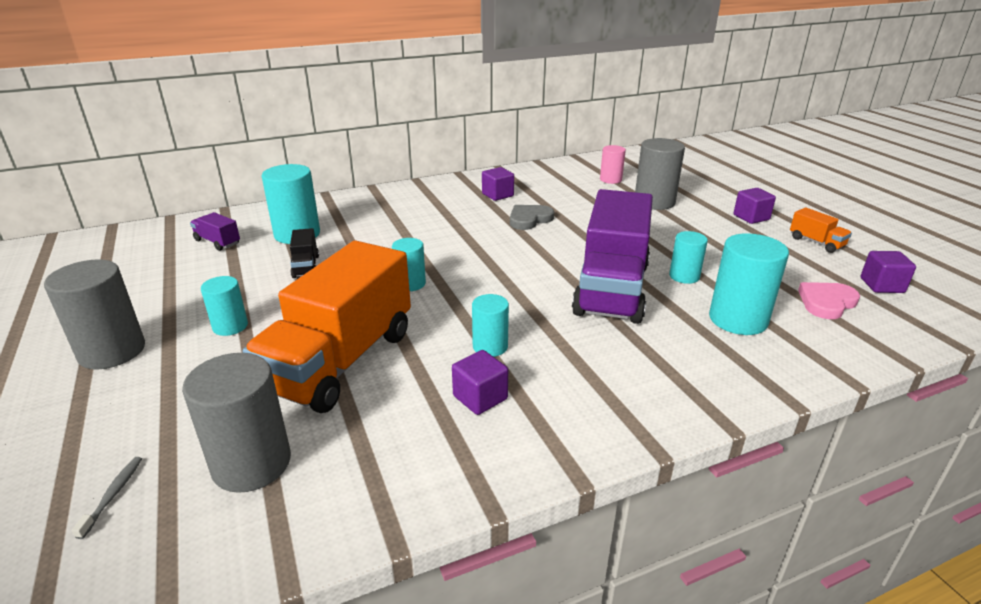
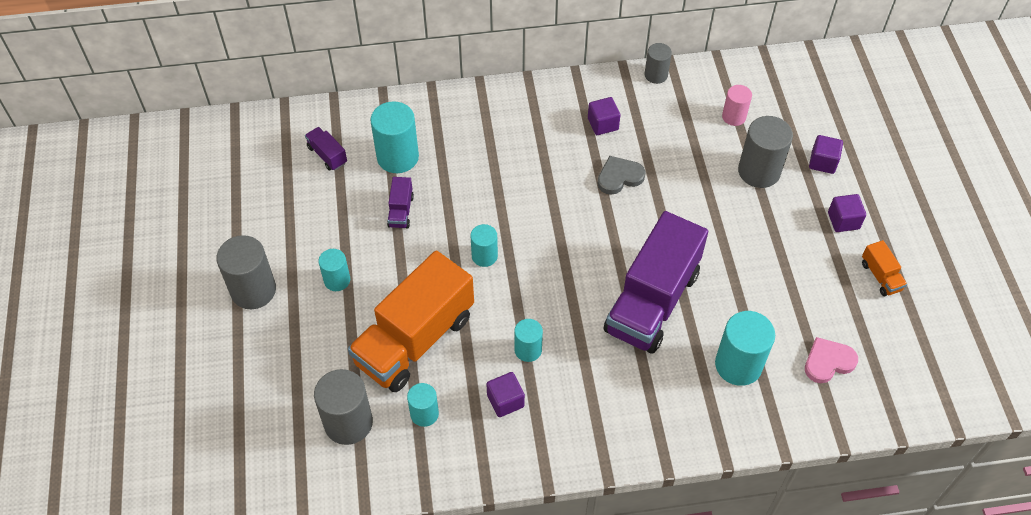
camera: 15 degrees right, 25 degrees up
(112, 495) = (268, 427): grey toothbrush -> none
(306, 266) = (401, 211): black truck -> purple truck
(530, 168) = (656, 75): none -> grey cylinder
(684, 276) = (724, 299): turquoise cylinder -> turquoise cylinder (424, 414)
(882, 285) = (895, 351): purple cube -> purple cube (823, 162)

